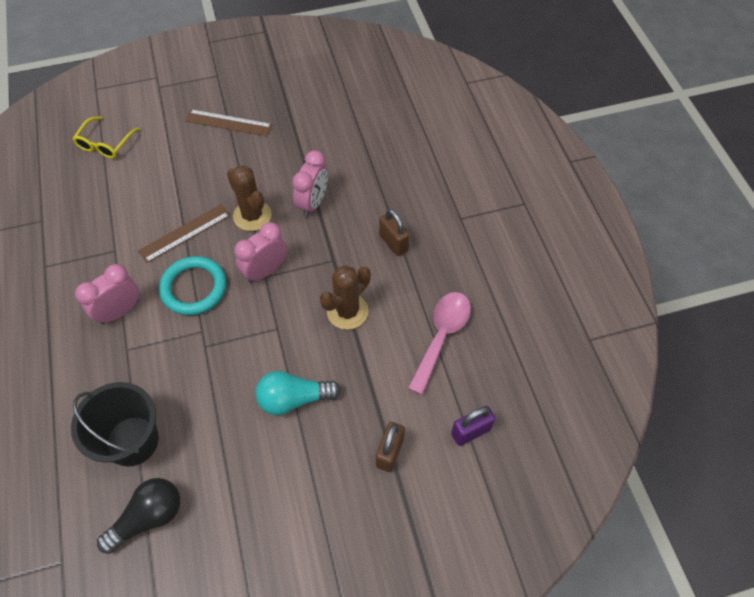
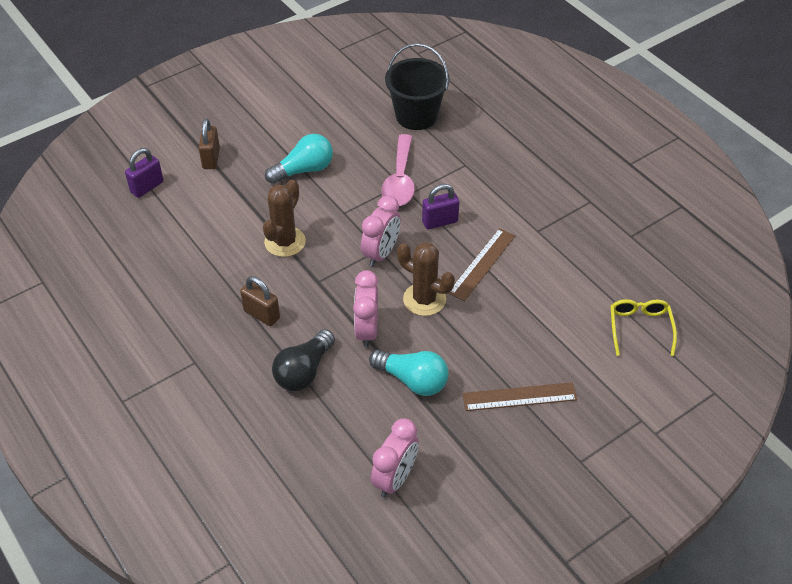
camera: 160 degrees right, 10 degrees down
(120, 311) = (492, 187): pink clock -> pink clock (395, 478)
(148, 517) = (375, 84): black light bulb -> black light bulb (304, 371)
(194, 288) = (440, 222): turquoise ring -> purple padlock
(297, 155) = (412, 380): none -> turquoise light bulb
(441, 336) = (188, 246): pink spoon -> pink spoon (400, 180)

